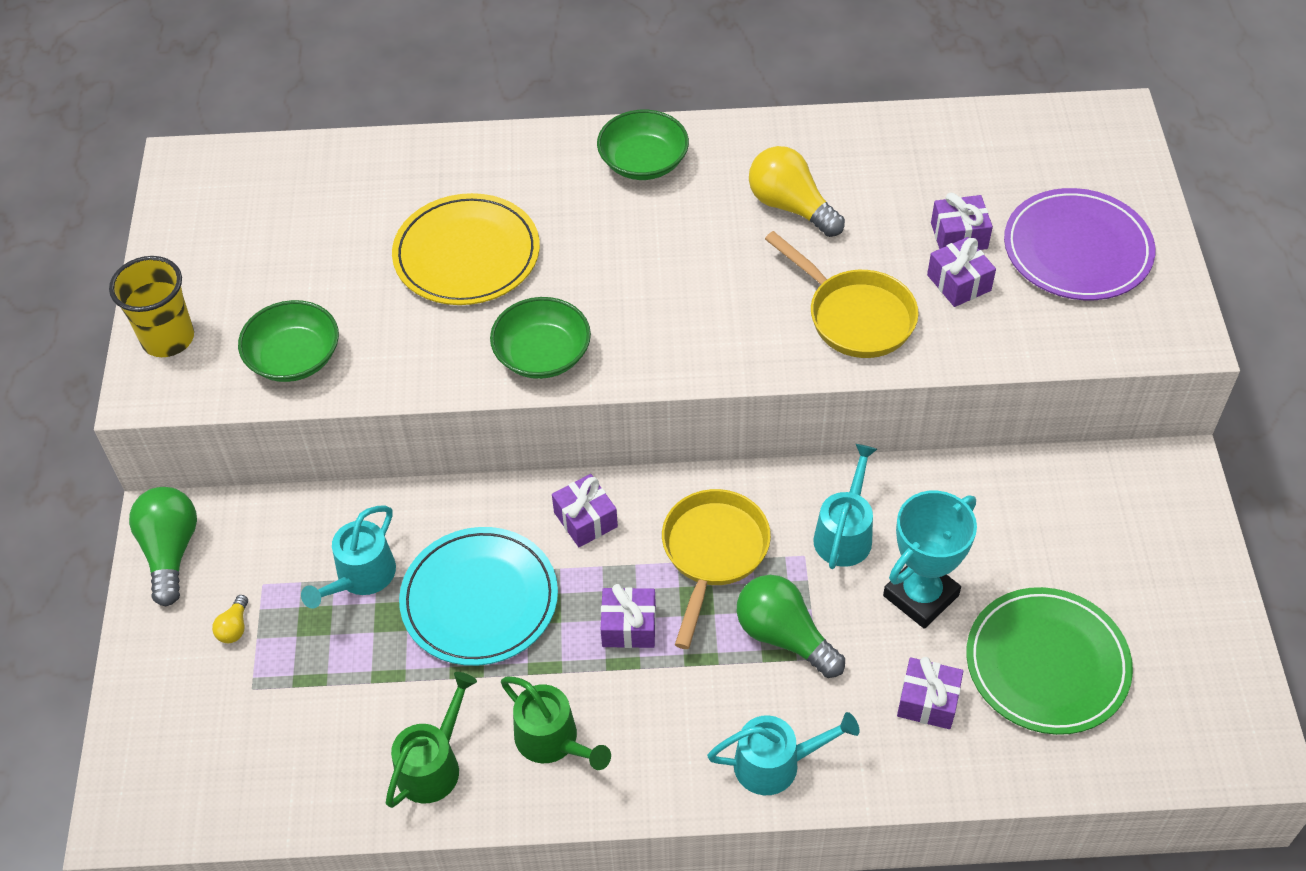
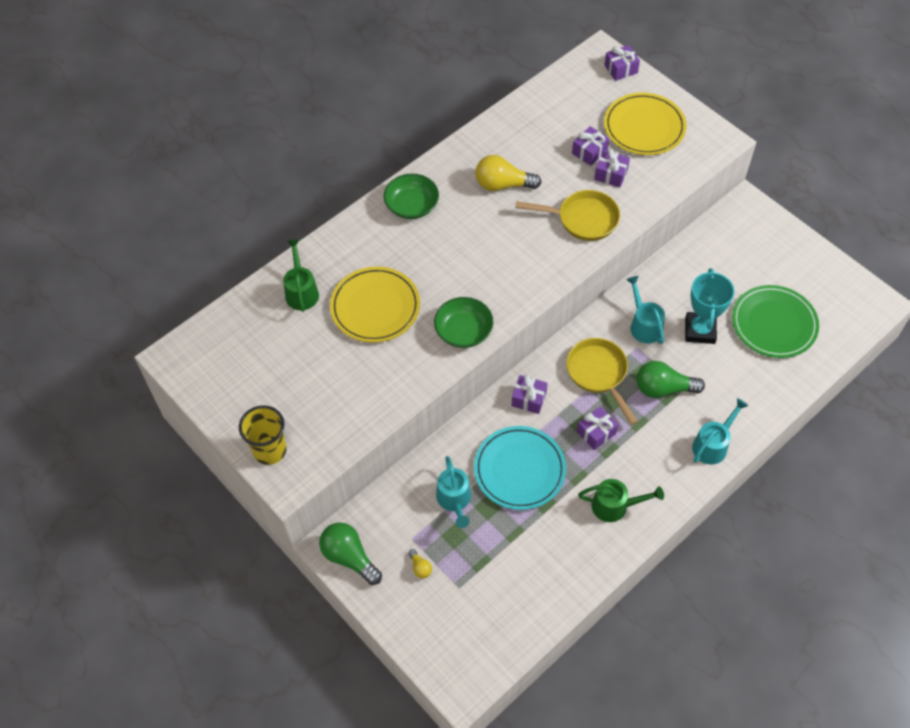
camera: 40 degrees left, 5 degrees up
(294, 357) = (345, 415): green bowl -> none
(433, 764) = (575, 556): green watering can -> green watering can (301, 291)
(927, 701) = (745, 373): purple gift -> purple gift (621, 69)
(1077, 249) = (644, 127): purple plate -> yellow plate

